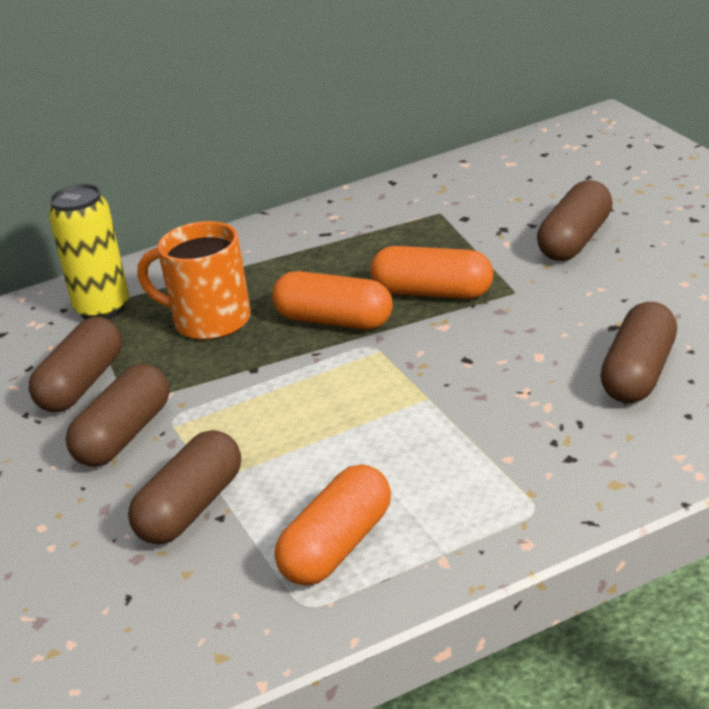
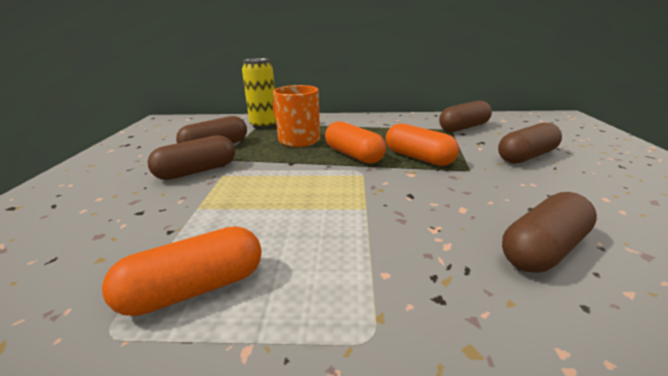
camera: 25 degrees right, 5 degrees down
(191, 508) = (165, 219): brown capsule -> brown capsule (463, 128)

